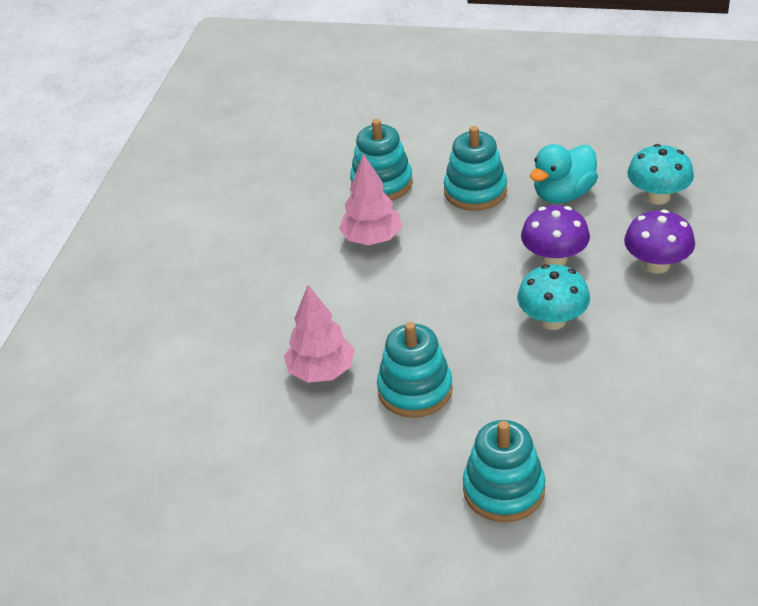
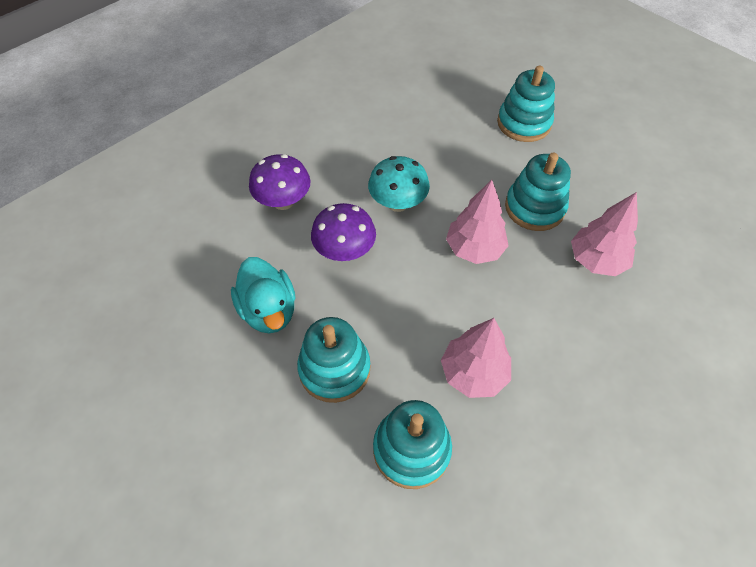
camera: 150 degrees left, 15 degrees up
(443, 320) = (474, 249): none -> pink tree
(563, 194) = (269, 310): turquoise duck -> turquoise duck turned 75 degrees clockwise
(658, 197) = (206, 257): turquoise mushroom -> none

